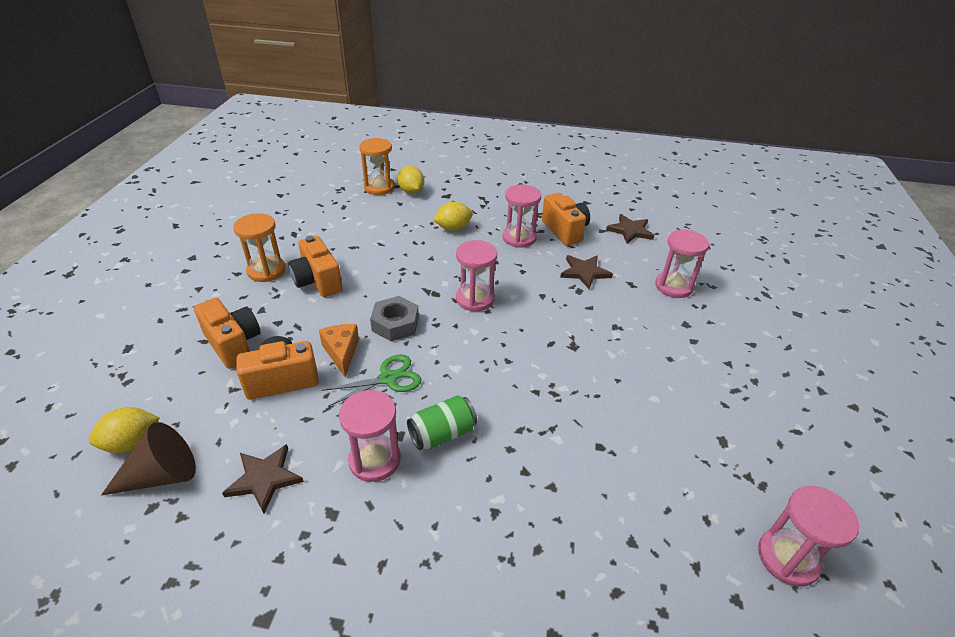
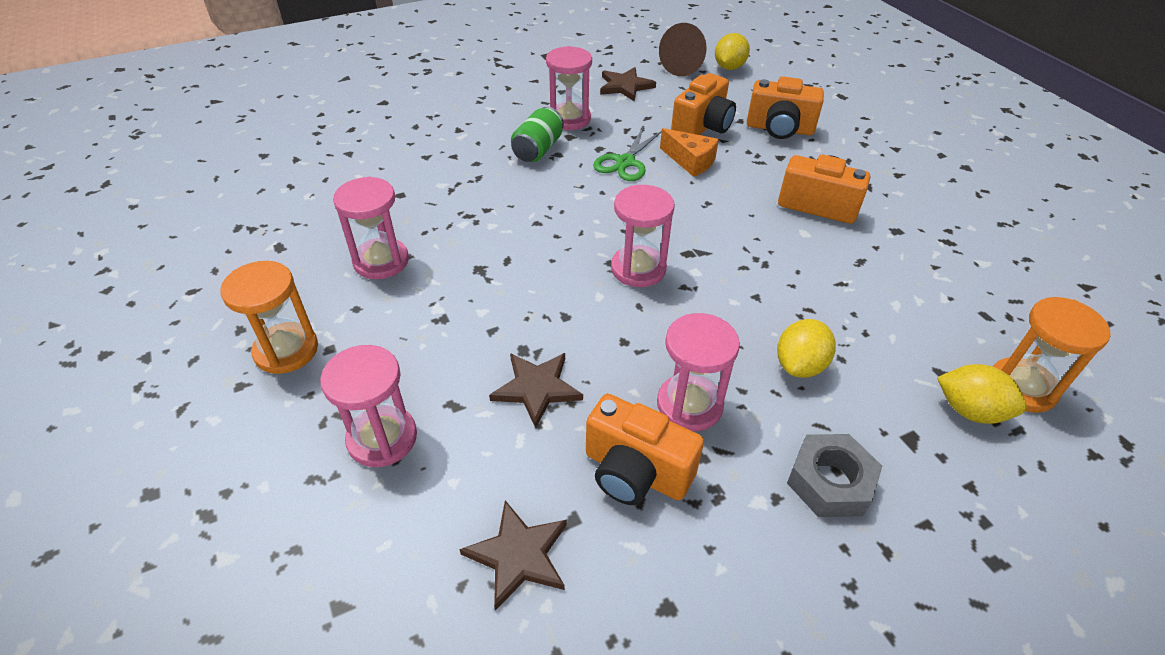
camera: 145 degrees right, 5 degrees up
(266, 271) = (880, 189): orange hourglass -> orange hourglass (286, 350)
(395, 324) = (681, 203): grey nut -> grey nut (829, 482)
(787, 558) = (220, 189): pink hourglass -> pink hourglass (381, 261)

